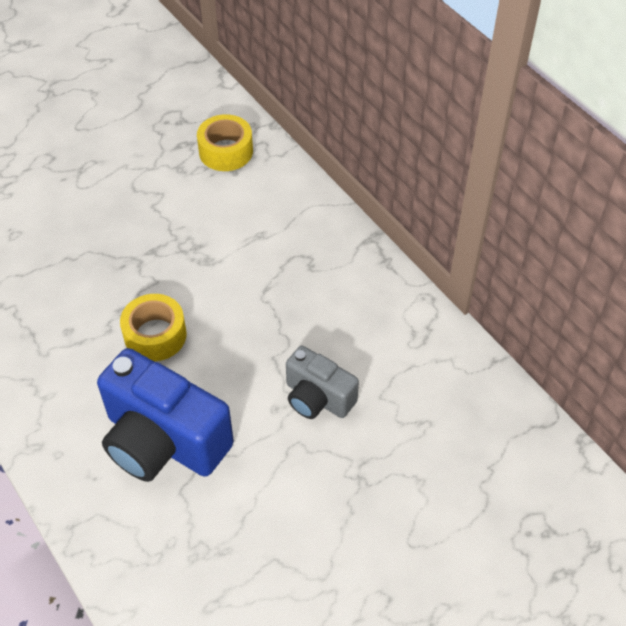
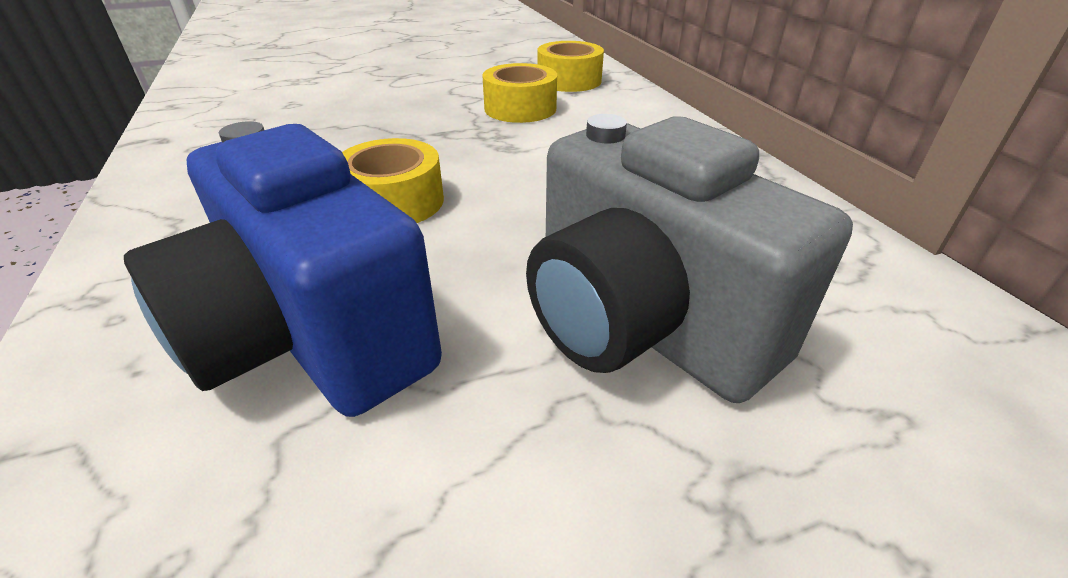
camera: 15 degrees right, 15 degrees down
(199, 205) = (520, 108): none -> yellow tape
(317, 398) = (641, 324): grey camera -> grey camera, size x1.74

